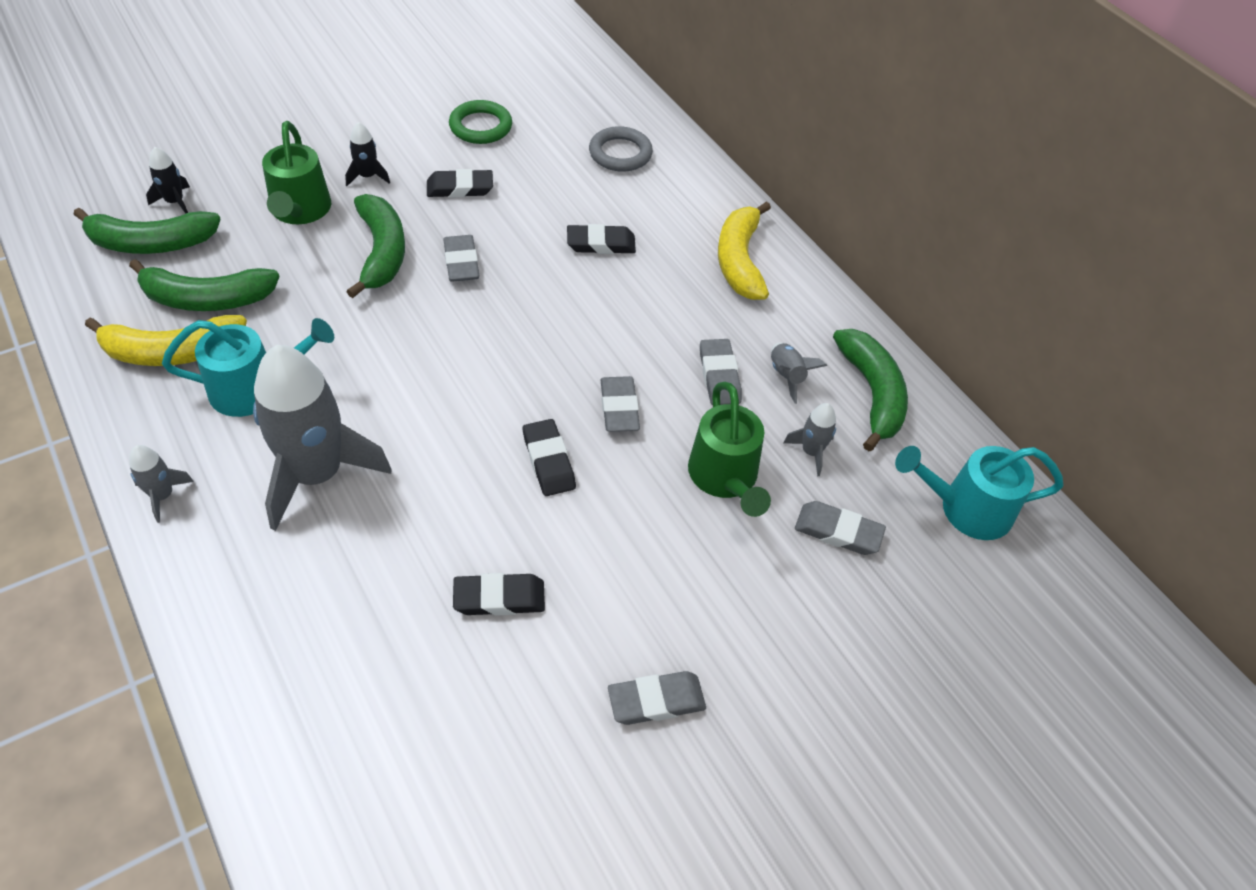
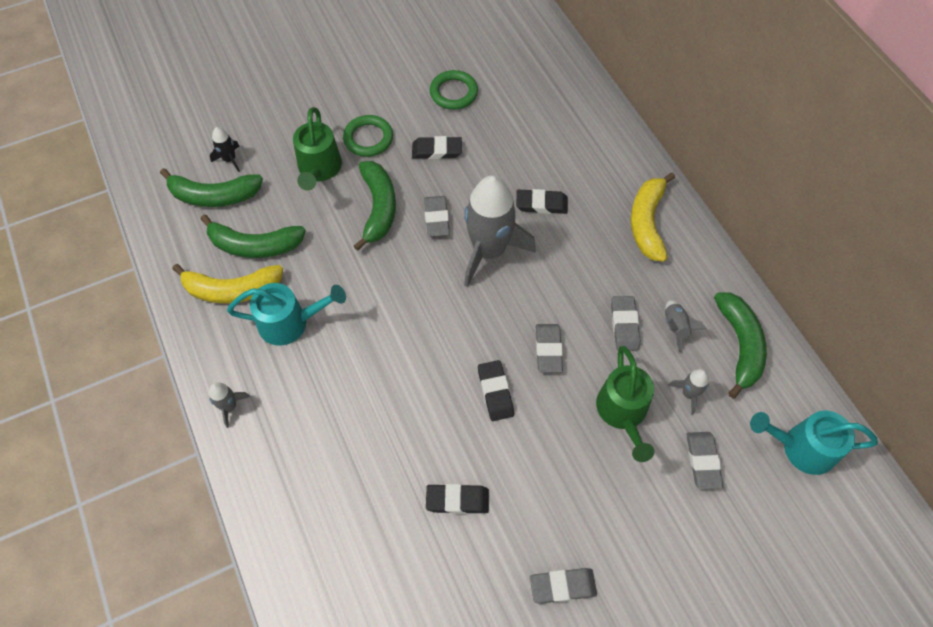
camera: 10 degrees right, 10 degrees up
(317, 474) = (333, 395): grey rocket -> grey rocket (489, 251)
(367, 176) = (368, 138): black rocket -> green ring
(620, 153) = (560, 120): grey ring -> none
(838, 531) = (703, 461): grey eraser -> grey eraser turned 60 degrees clockwise

